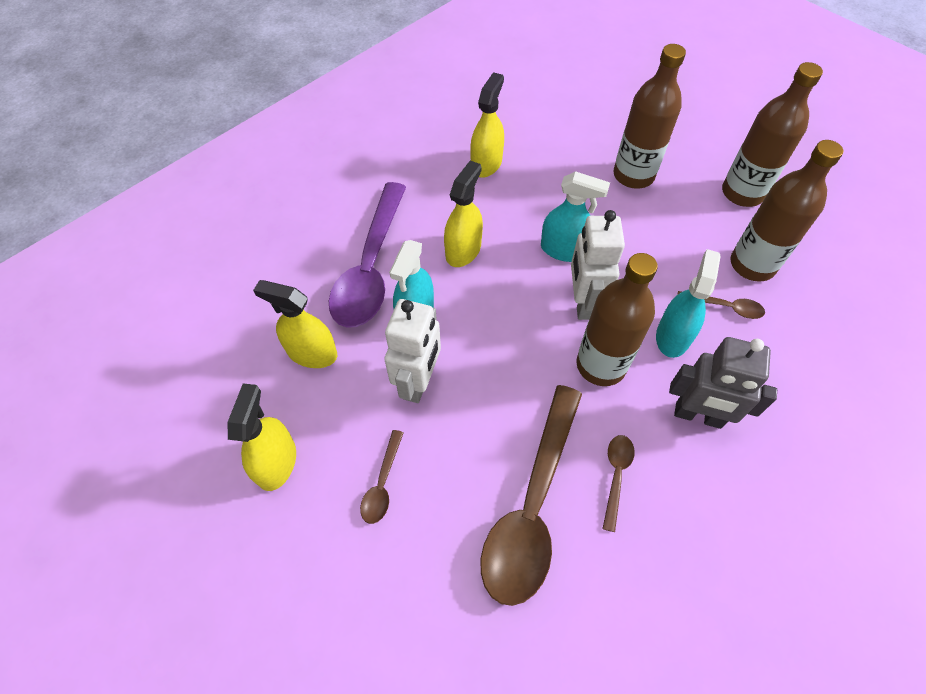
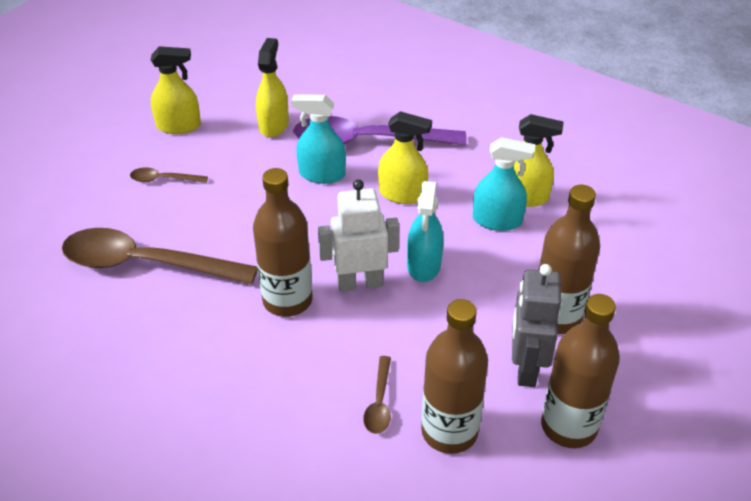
camera: 80 degrees right, 15 degrees down
(418, 382) = (254, 185): white robot -> none
(616, 475) = (174, 316): brown spoon -> none
(673, 336) = (331, 355): turquoise spray bottle -> turquoise spray bottle (497, 220)
(698, 416) = (239, 376): grey robot -> grey robot (526, 368)

